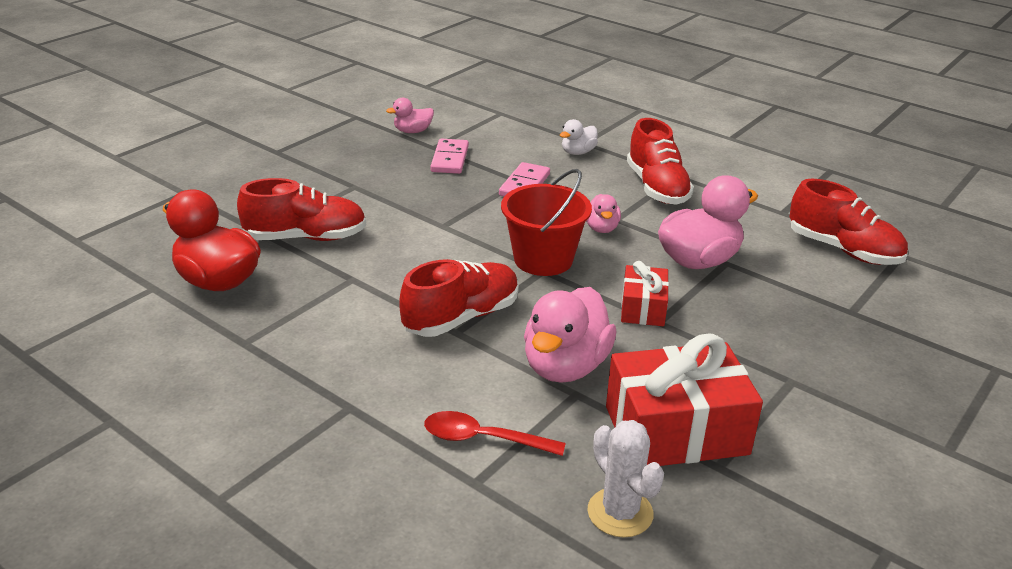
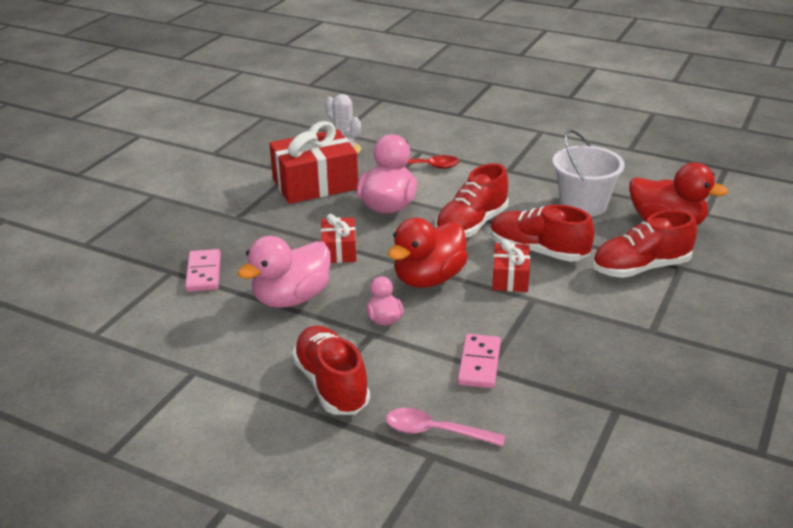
camera: 170 degrees right, 0 degrees up
(292, 324) = (583, 205): none -> white bucket
(412, 131) = (663, 434): pink duck -> none
(449, 159) = (583, 390): pink domino -> pink domino (204, 273)
(453, 248) = (510, 278): none -> red gift
(543, 259) = (428, 279): red bucket -> red duck
(578, 152) = (435, 432): white duck -> pink spoon
(843, 250) = (149, 331): red shoe -> red shoe (538, 251)

